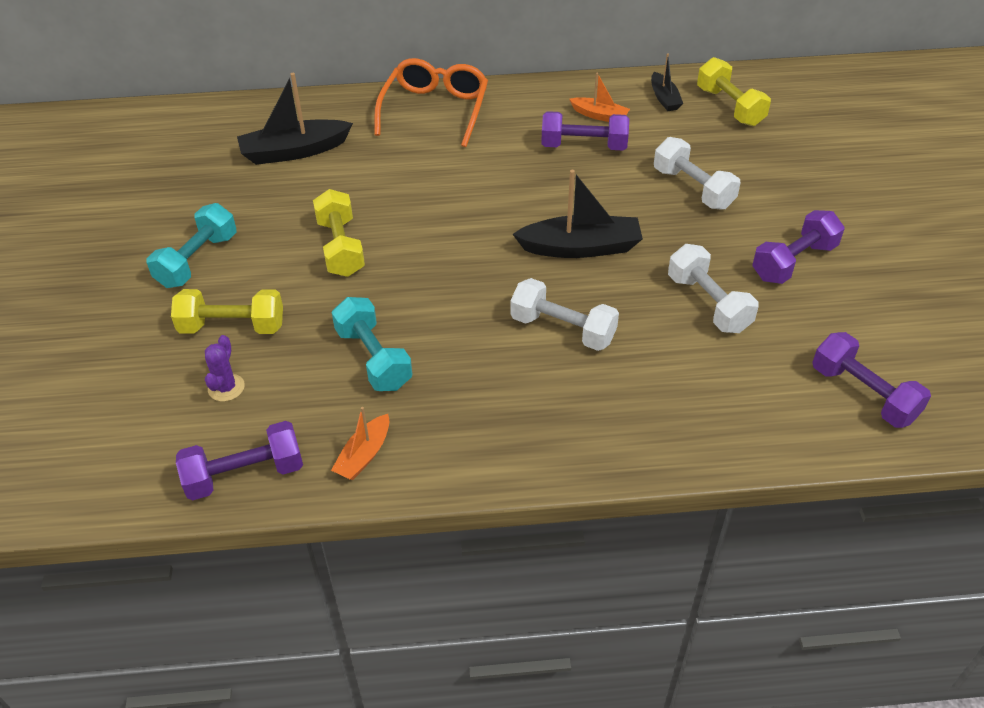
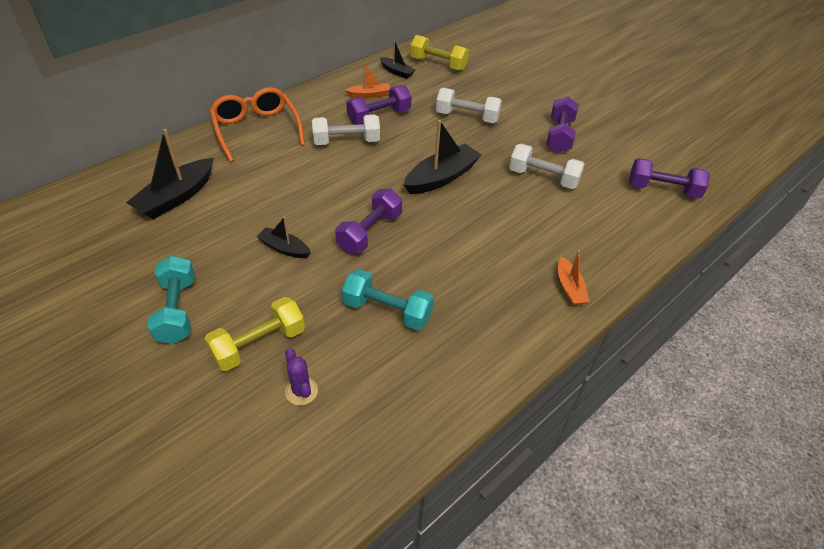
camera: 40 degrees left, 0 degrees up
(245, 475) = (382, 445): purple dumbbell -> purple dumbbell (370, 232)
(341, 248) = (284, 248): yellow dumbbell -> black boat
(364, 455) = (449, 378): orange boat -> orange boat (569, 288)
(562, 329) = (483, 231): white dumbbell -> white dumbbell (346, 141)

